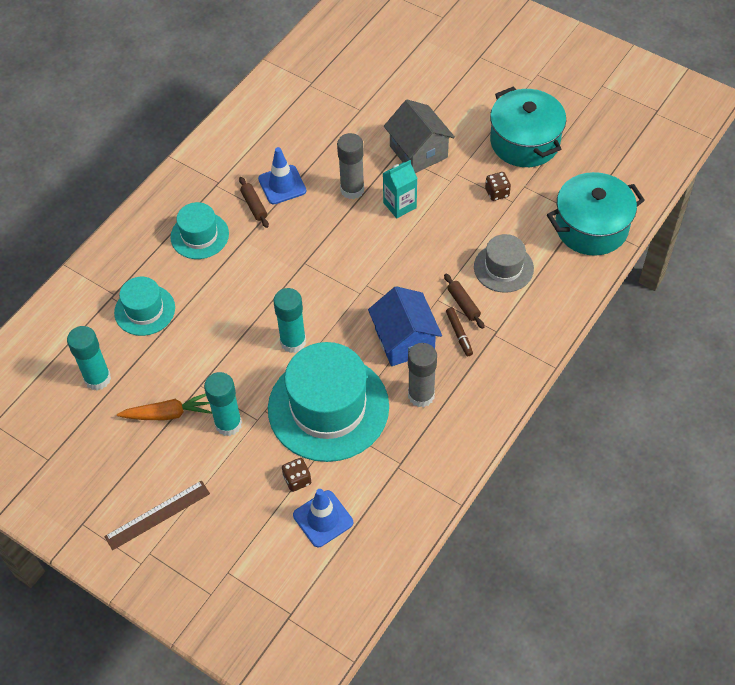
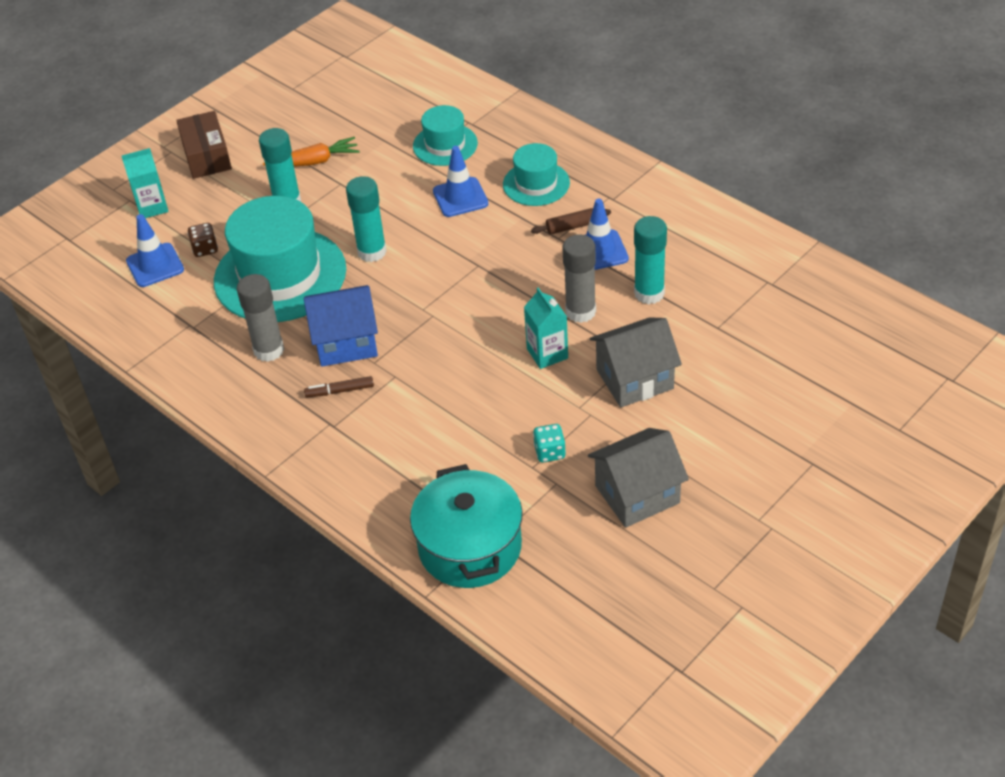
camera: 100 degrees right, 10 degrees down
(98, 379) = (371, 115): turquoise glue stick -> turquoise glue stick (649, 293)
(157, 515) = (206, 156): brown ruler -> brown box
(168, 414) = (314, 162): orange carrot -> orange carrot turned 105 degrees counterclockwise
(218, 287) = (460, 197): none -> blue traffic cone
(238, 546) = (152, 207): none -> turquoise carton
(463, 304) = (381, 399): brown rolling pin -> none
(497, 193) = (550, 452): brown dice -> turquoise dice
(503, 268) = (425, 444): grey hat -> none
(525, 142) = (637, 494): turquoise pot -> grey house

